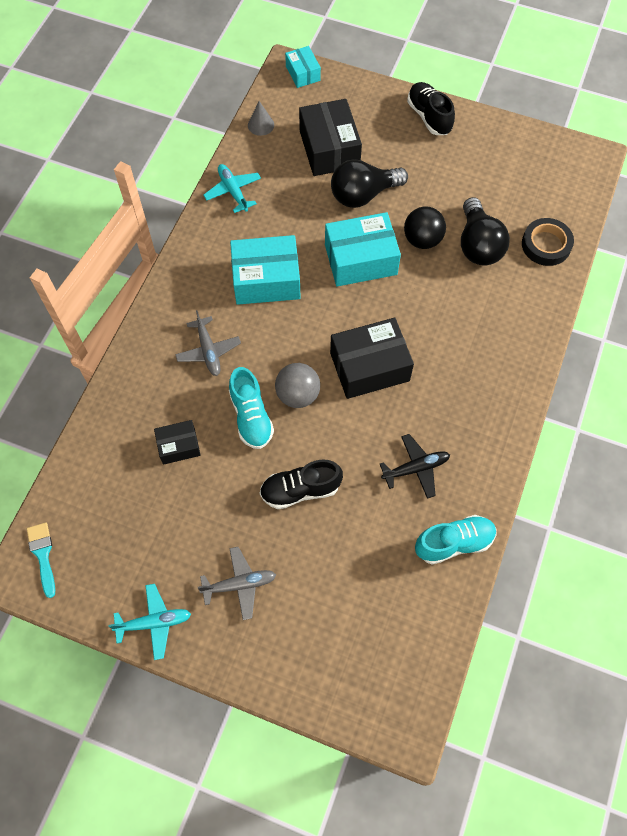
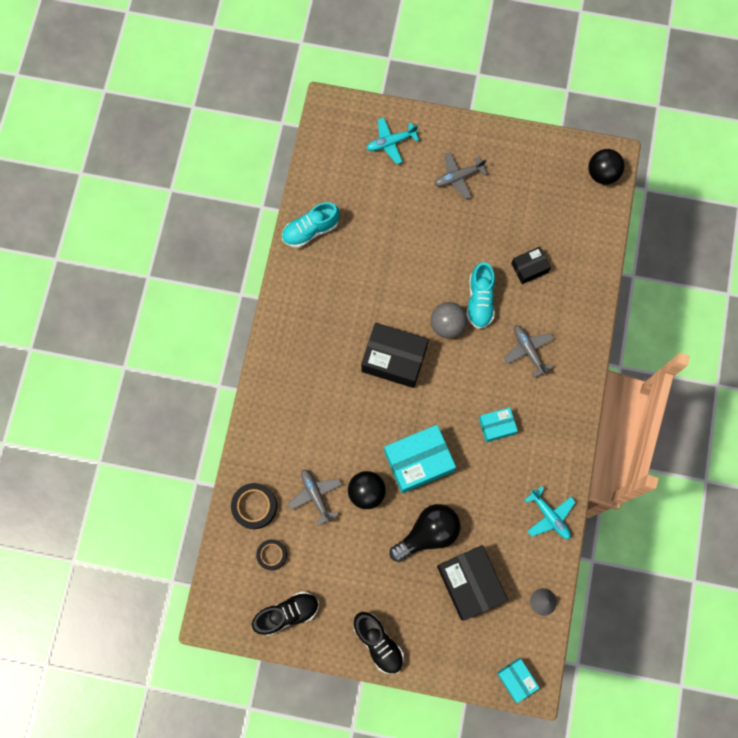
camera: 170 degrees right, 10 degrees up
(43, 555) = (602, 174): turquoise brush -> black ball
(154, 623) = (510, 143): turquoise plane -> turquoise plane (390, 142)
(251, 417) = (480, 300): turquoise shoe -> turquoise shoe turned 150 degrees counterclockwise
(266, 280) = (496, 426): turquoise box -> turquoise box, size x0.55
(300, 490) = (429, 250): black shoe -> black shoe (287, 613)
(369, 367) = (394, 359): black box -> black box turned 45 degrees clockwise
(416, 468) = (345, 281): black plane -> none
(478, 245) = (315, 495): black light bulb -> grey plane
(529, 200) = (272, 555): none -> black tape

